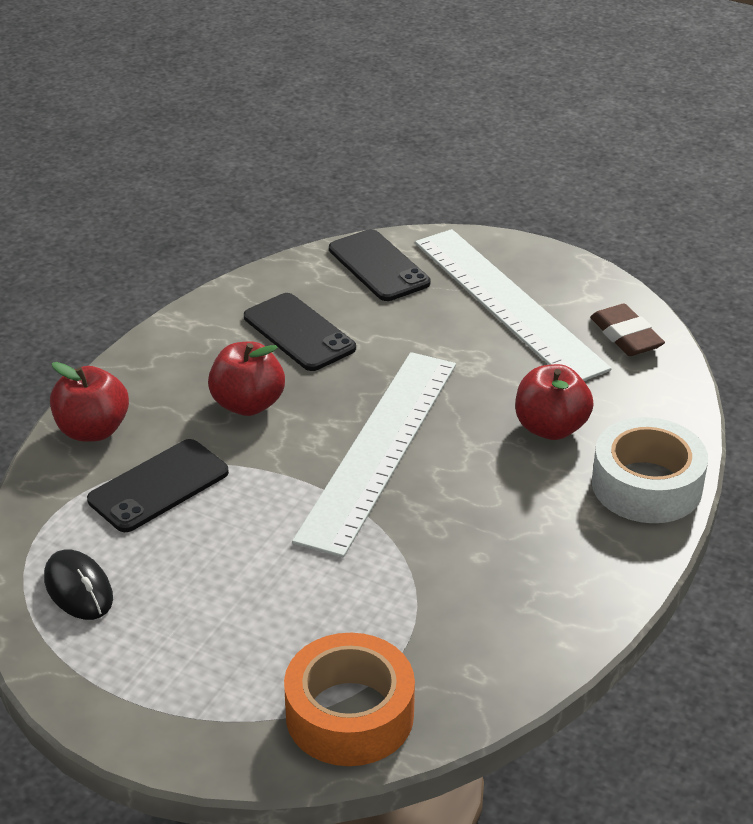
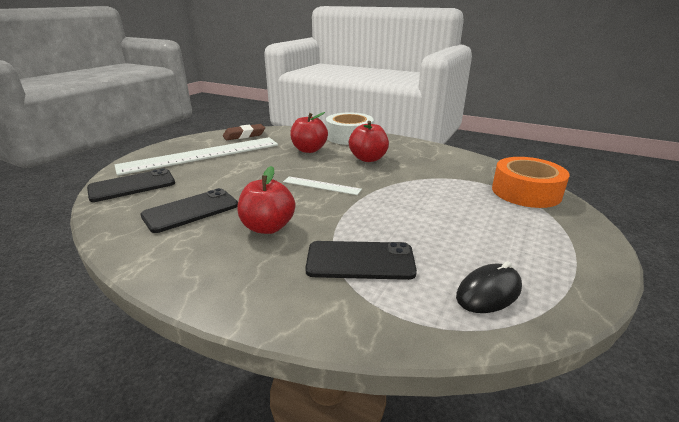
camera: 90 degrees left, 10 degrees down
(92, 430) = (284, 304): red apple -> red apple (368, 159)
(158, 486) = (360, 261): black phone -> black phone turned 45 degrees counterclockwise
(379, 449) = (321, 185): white ruler -> white ruler, size x0.44

